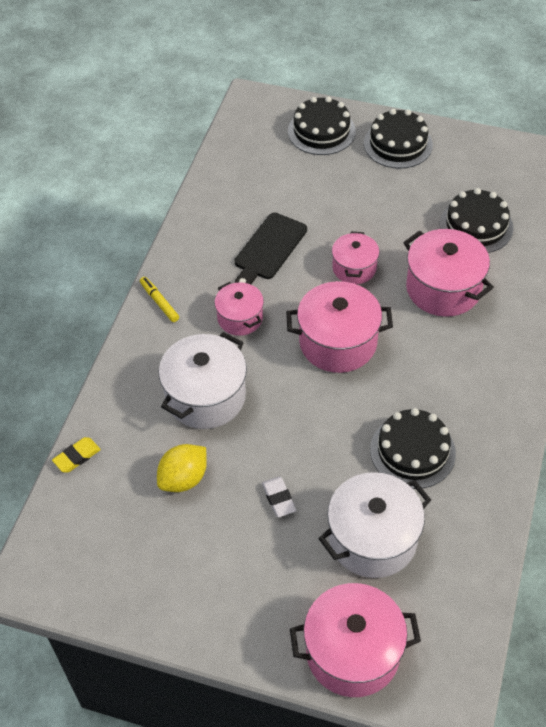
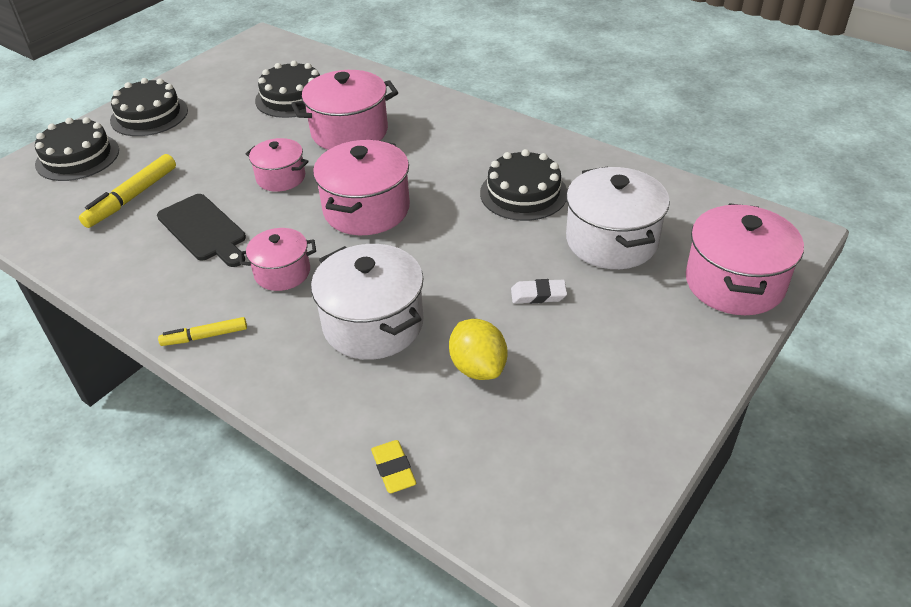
camera: 70 degrees left, 10 degrees down
(287, 188) = (132, 197): none -> yellow marker

